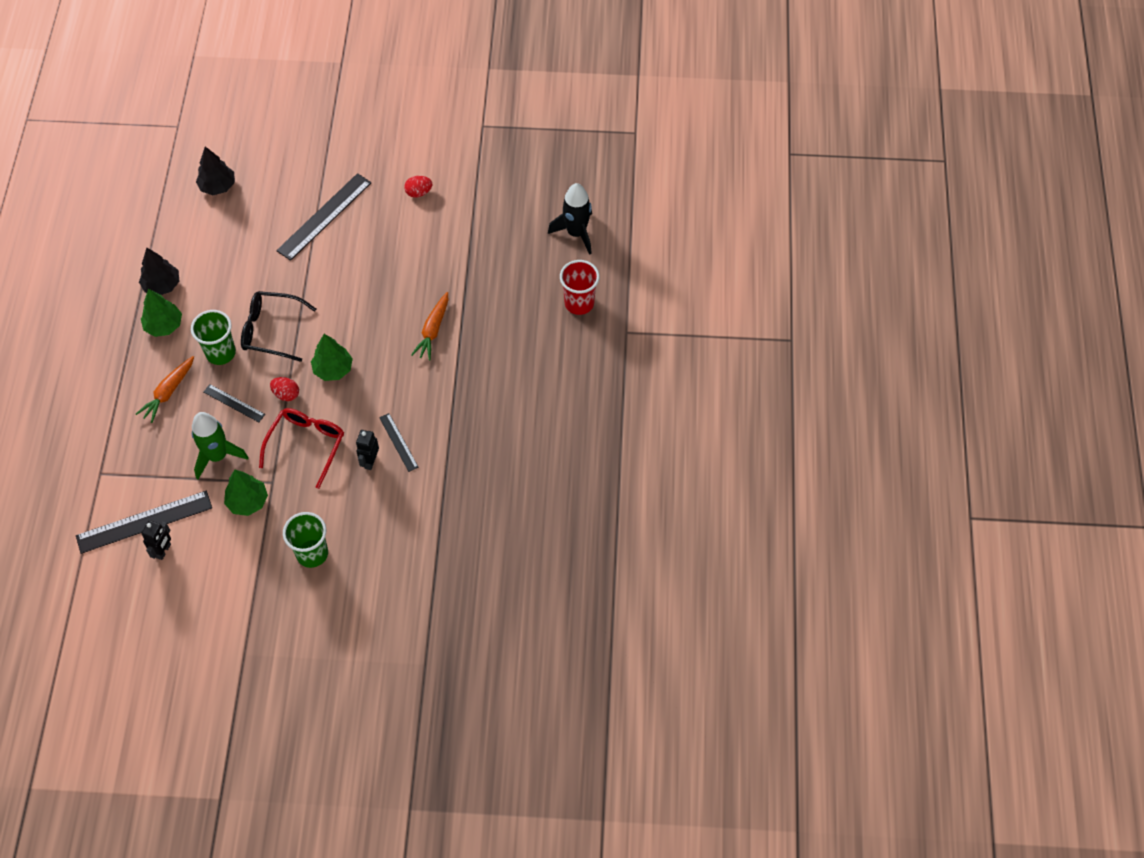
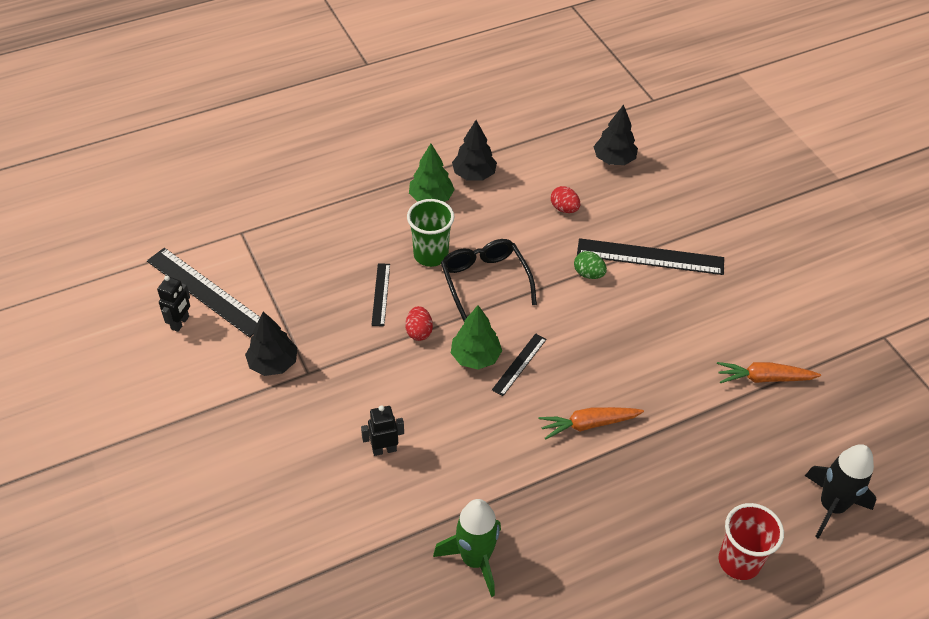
camera: 60 degrees right, 10 degrees down
(163, 551) = (180, 323): black robot -> black robot turned 60 degrees counterclockwise
(168, 392) = (360, 238): orange carrot -> orange carrot (764, 378)
(217, 456) = (312, 311): green rocket -> green rocket (475, 559)
(247, 501) = (273, 363): green tree -> black tree
(306, 445) = (370, 380): red glasses -> none
(312, 262) = (588, 274): none -> green egg
(312, 553) = (240, 453): green cup -> none
(398, 442) = (425, 464): black ruler -> black ruler (519, 364)
(419, 192) = (748, 322): red egg -> red egg (564, 208)

